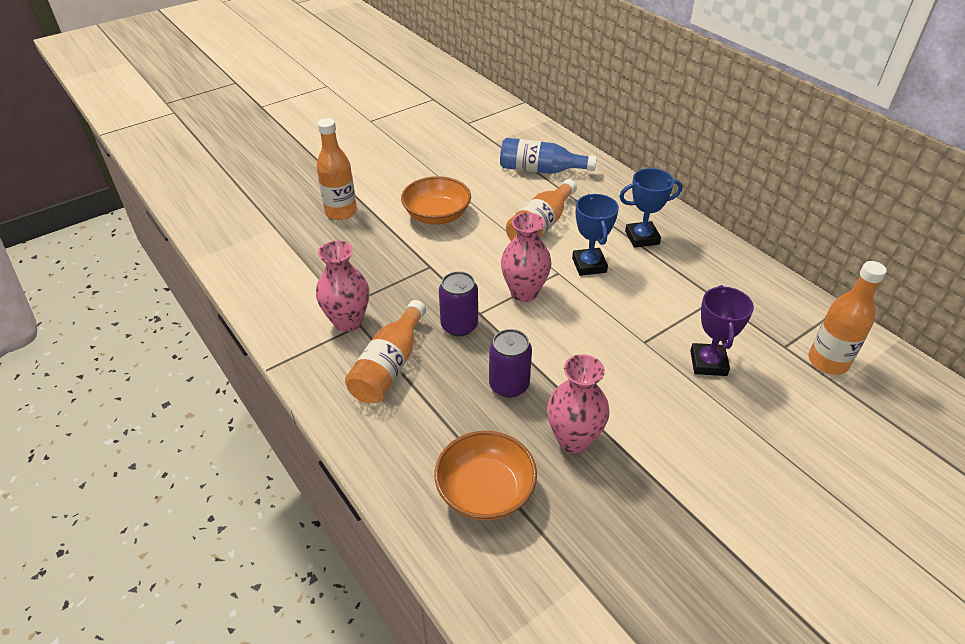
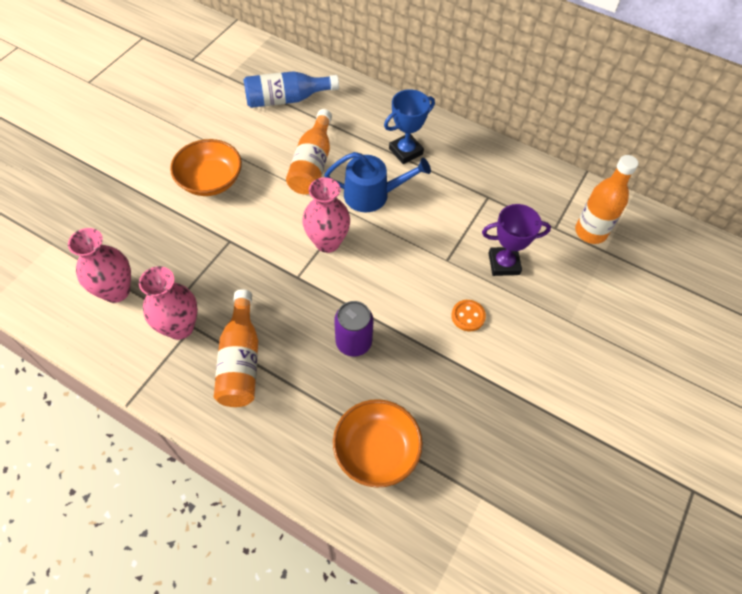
camera: 25 degrees left, 15 degrees up
(341, 212) = (112, 204): orange bottle -> none
(459, 325) = (285, 296): purple can -> none
(573, 439) = (427, 375): pink vase -> pink vase (116, 291)
(589, 265) = (372, 195): blue trophy -> blue watering can
(645, 399) = (468, 316): none -> orange button
(708, 363) = (504, 264): purple trophy -> purple trophy turned 75 degrees counterclockwise

